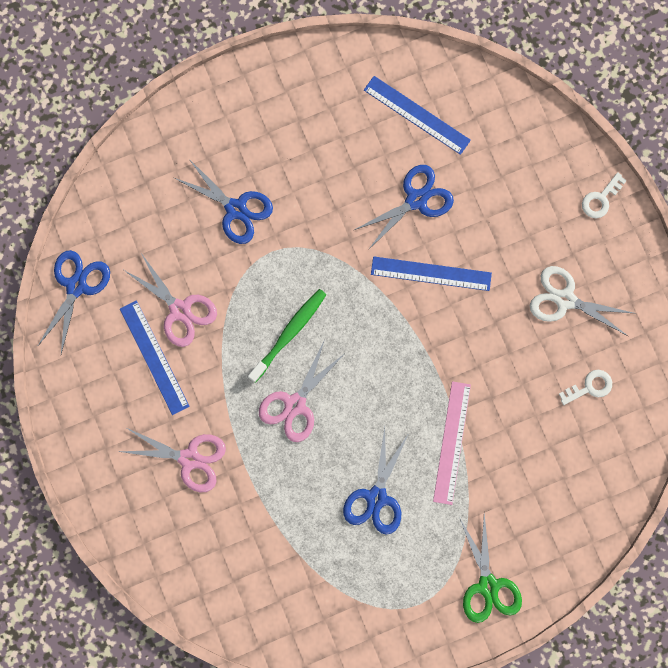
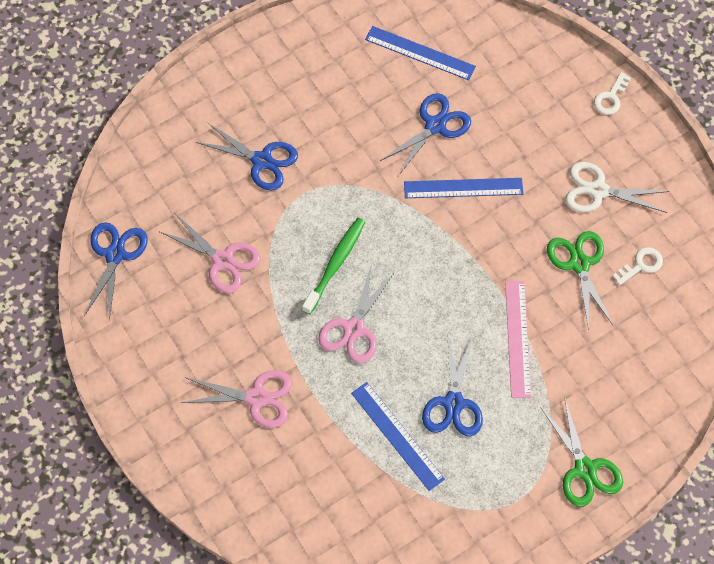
camera: 10 degrees left, 15 degrees down
(154, 357) = (204, 308): blue ruler -> blue ruler (397, 435)
(529, 375) = (579, 264): none -> green scissors

